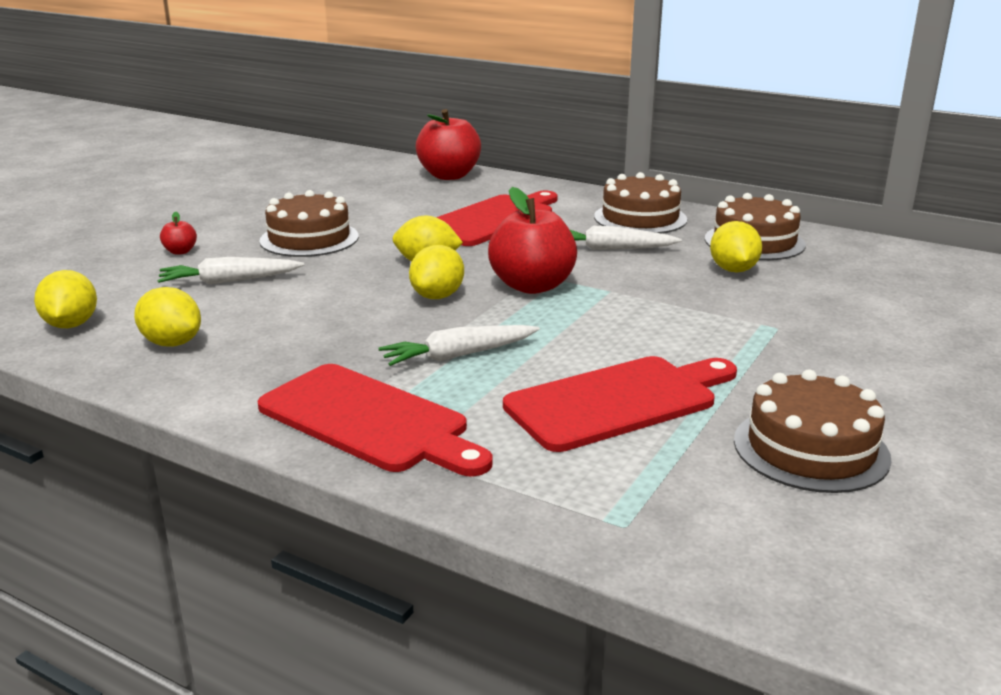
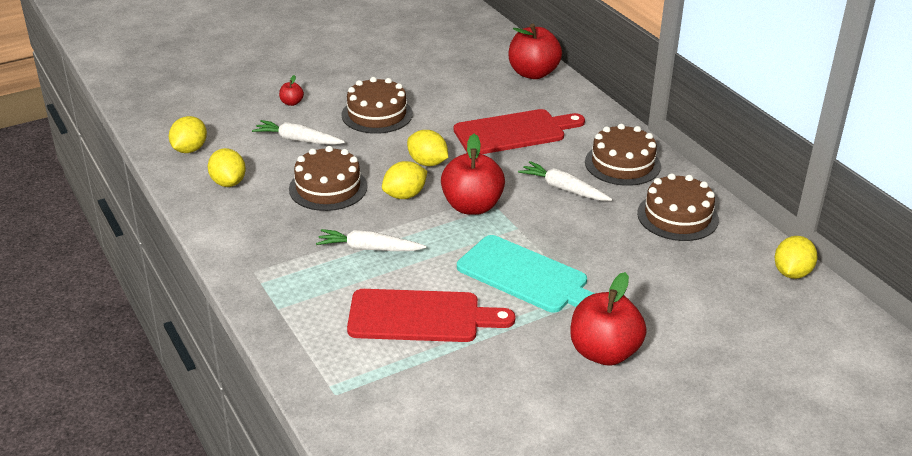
camera: 30 degrees right, 10 degrees up
(369, 420) = (278, 278): red cutting board -> none
(684, 327) = (527, 277): none -> turquoise cutting board
(733, 270) = (625, 238): yellow lemon -> yellow lemon (791, 273)
(810, 449) = (488, 392): brown cake -> brown cake (328, 188)
(869, 368) = (604, 352): none -> red apple

